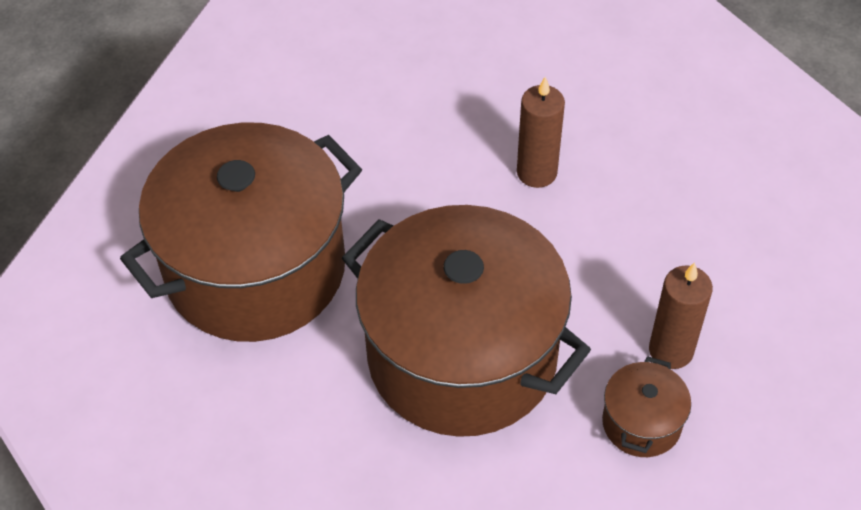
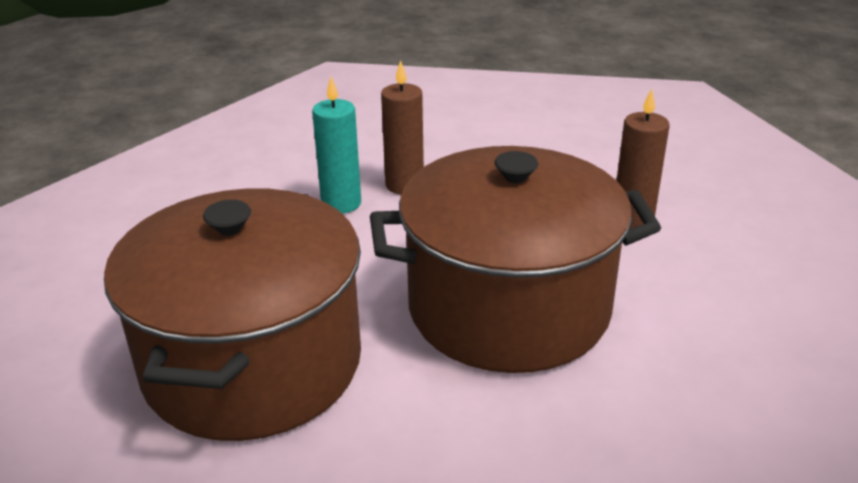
camera: 45 degrees left, 20 degrees down
(466, 158) = (341, 203): none -> turquoise candle
(641, 423) = (679, 265): brown pot -> none

